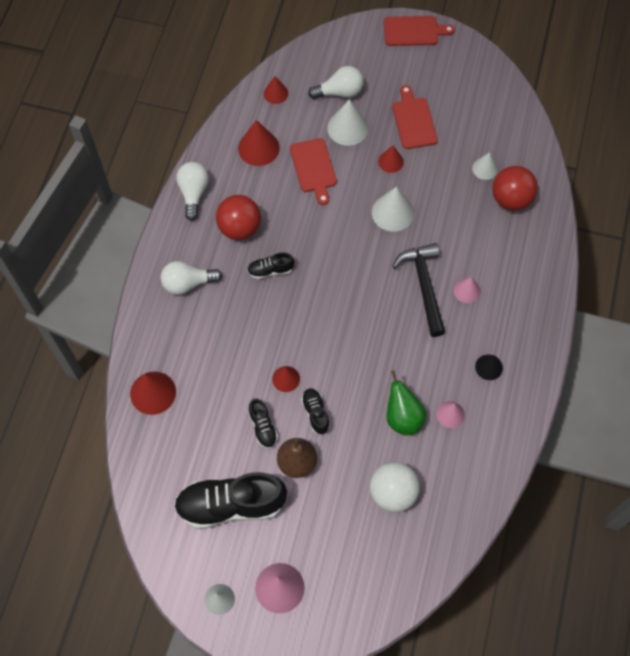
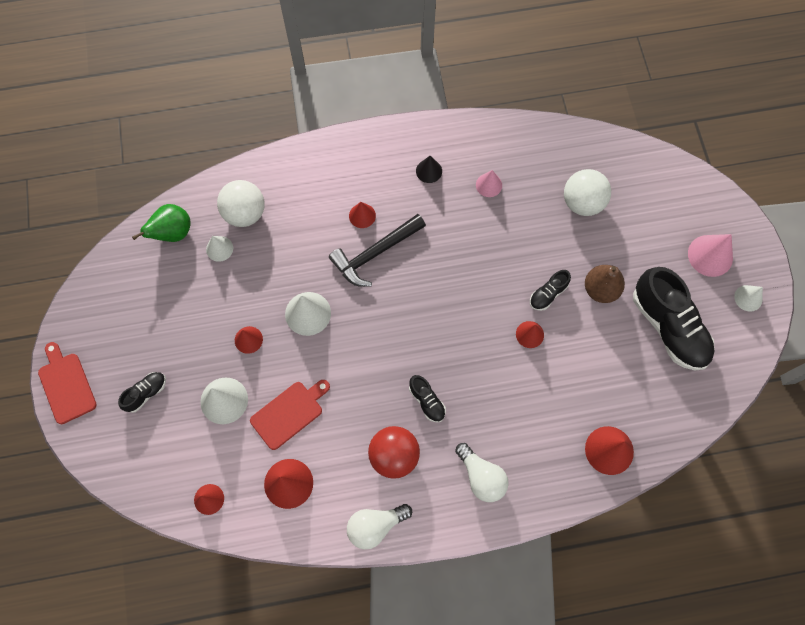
camera: 115 degrees left, 5 degrees up
(263, 427) = (585, 333): black shoe -> black shoe (146, 393)
(340, 92) = (180, 429): white light bulb -> none
(403, 417) = (512, 221): green pear -> green pear (173, 233)
(413, 121) = (188, 337): red cutting board -> none
(467, 290) = (362, 215): pink cone -> red cone
(511, 199) = (245, 213): red ball -> white ball

